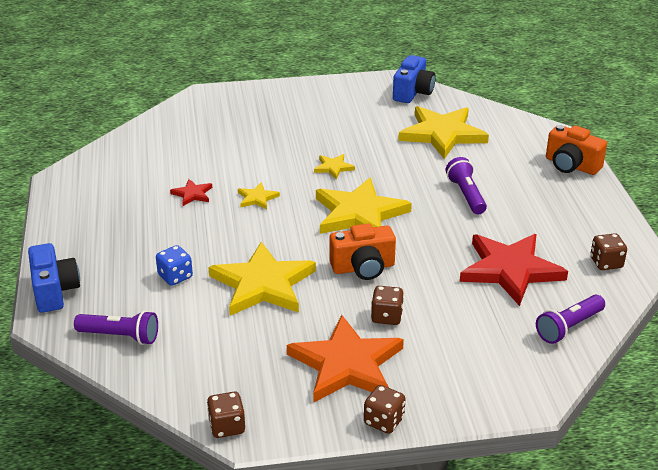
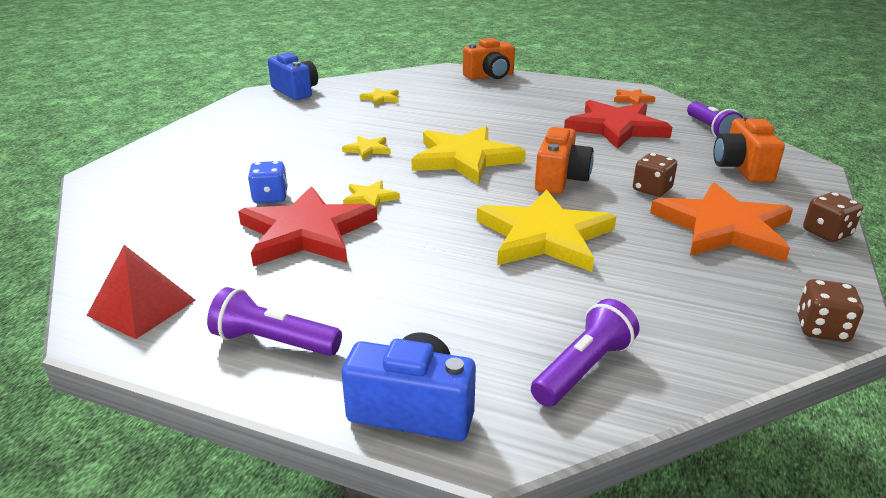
camera: 60 degrees left, 5 degrees down
(82, 180) = (142, 307): none -> red pyramid
(175, 276) = (476, 289): blue dice -> blue dice (270, 197)
(192, 194) = (306, 233): red star -> red star, size x2.26
(442, 134) = (381, 99): yellow star -> yellow star, size x0.44
(466, 195) = (487, 114): purple flashlight -> purple flashlight (274, 342)
(484, 359) = (742, 168): none -> orange camera
(606, 263) = (632, 99): brown dice -> orange star

